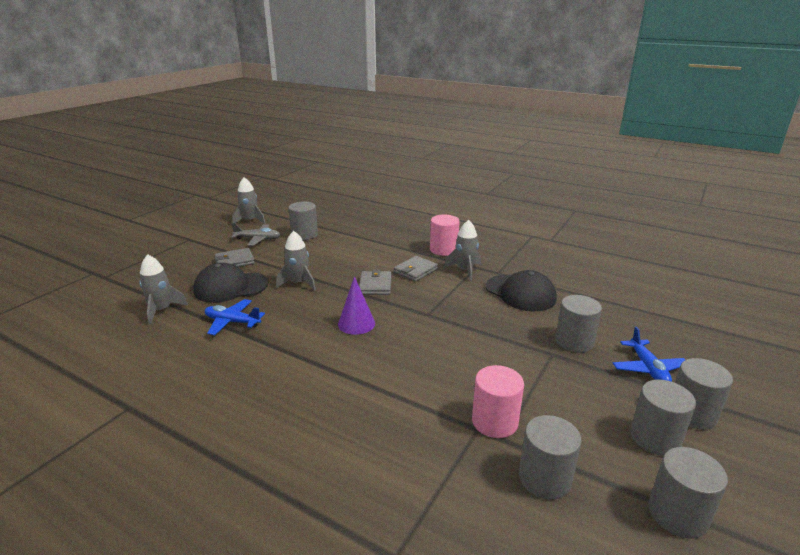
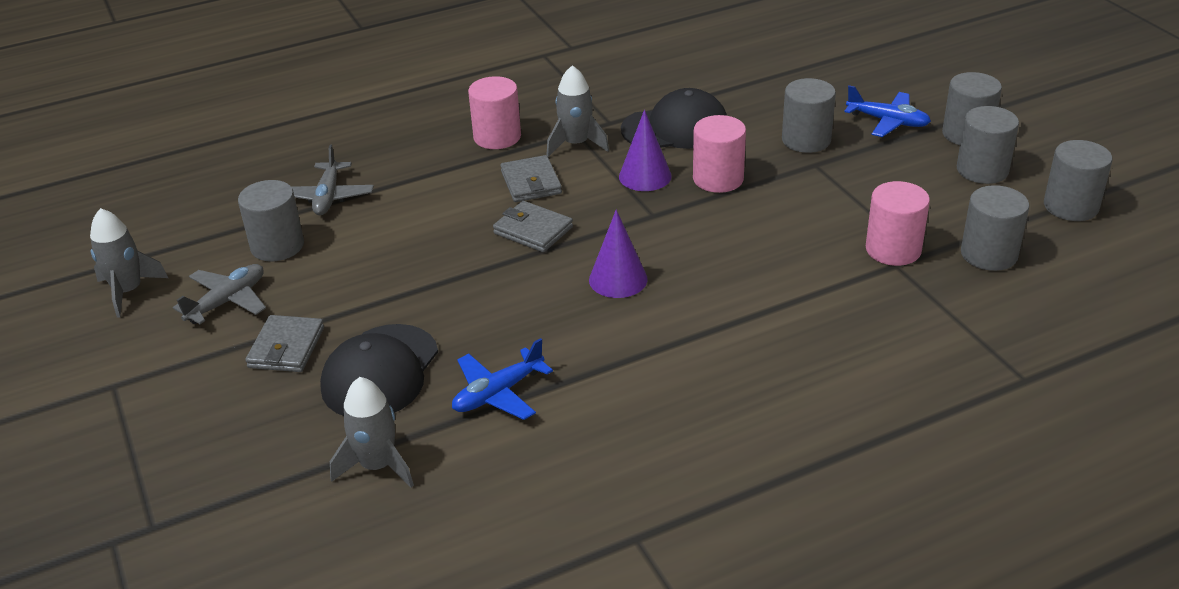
camera: 55 degrees left, 10 degrees up
(299, 283) = (447, 298): grey rocket -> none
(350, 232) = (328, 197): none -> grey plane
(461, 299) = (645, 176): none -> purple cone
(489, 323) = (718, 179): none -> pink cylinder

